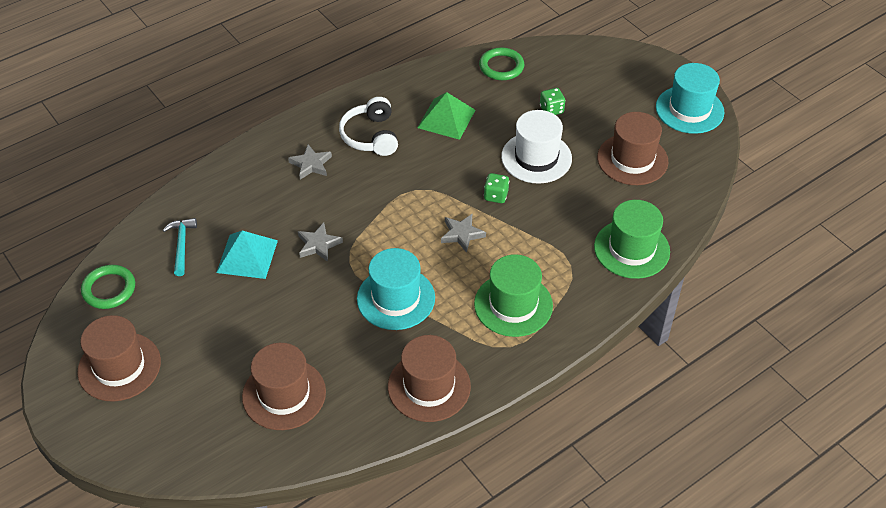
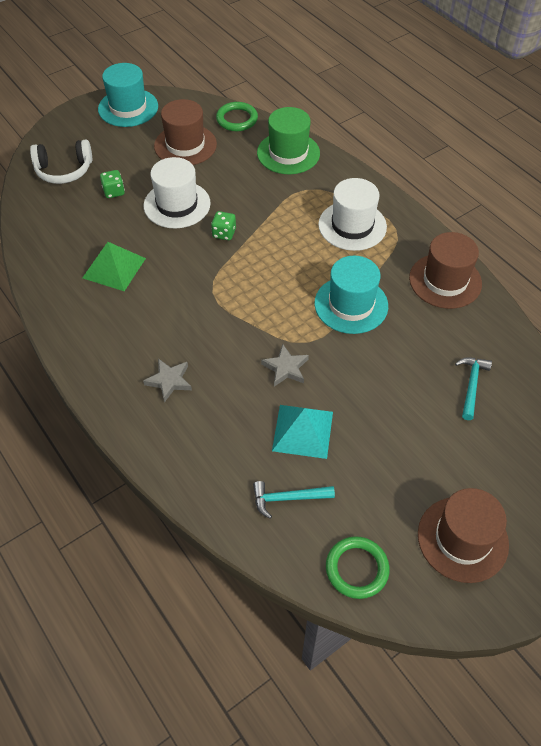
camera: 90 degrees left, 5 degrees up
(284, 394) = (471, 385): brown hat -> turquoise hammer
(371, 136) = (131, 329): white headphones -> white headphones (64, 170)
(462, 234) = (272, 258): grey star -> none
(501, 66) = (43, 225): green ring -> green ring (237, 119)
(513, 305) = (352, 226): green hat -> white hat

